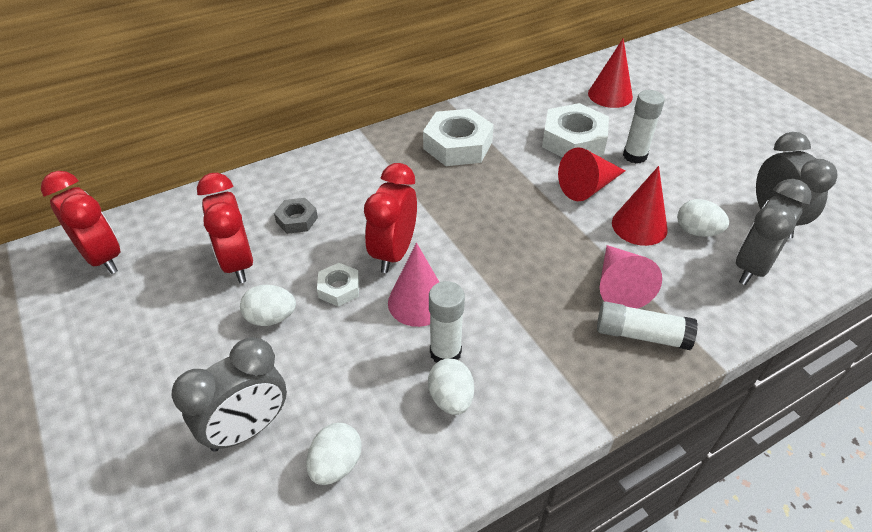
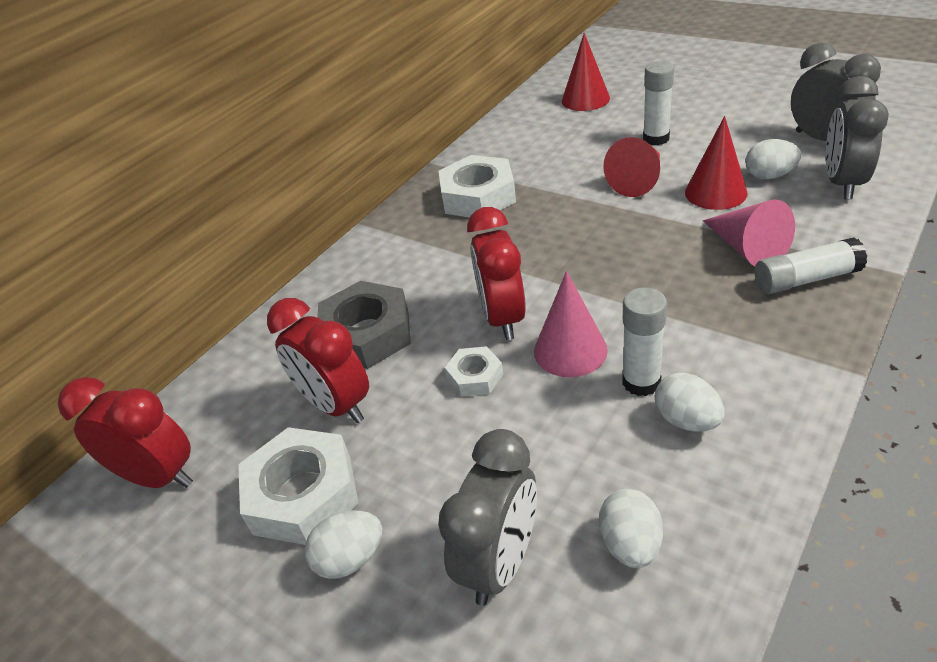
camera: 20 degrees left, 5 degrees down
(271, 318) = (425, 440): white egg -> white egg (350, 559)
(297, 220) = (367, 334): grey nut -> grey nut, size x1.91
(573, 140) = (587, 148): white nut -> white nut (303, 494)

